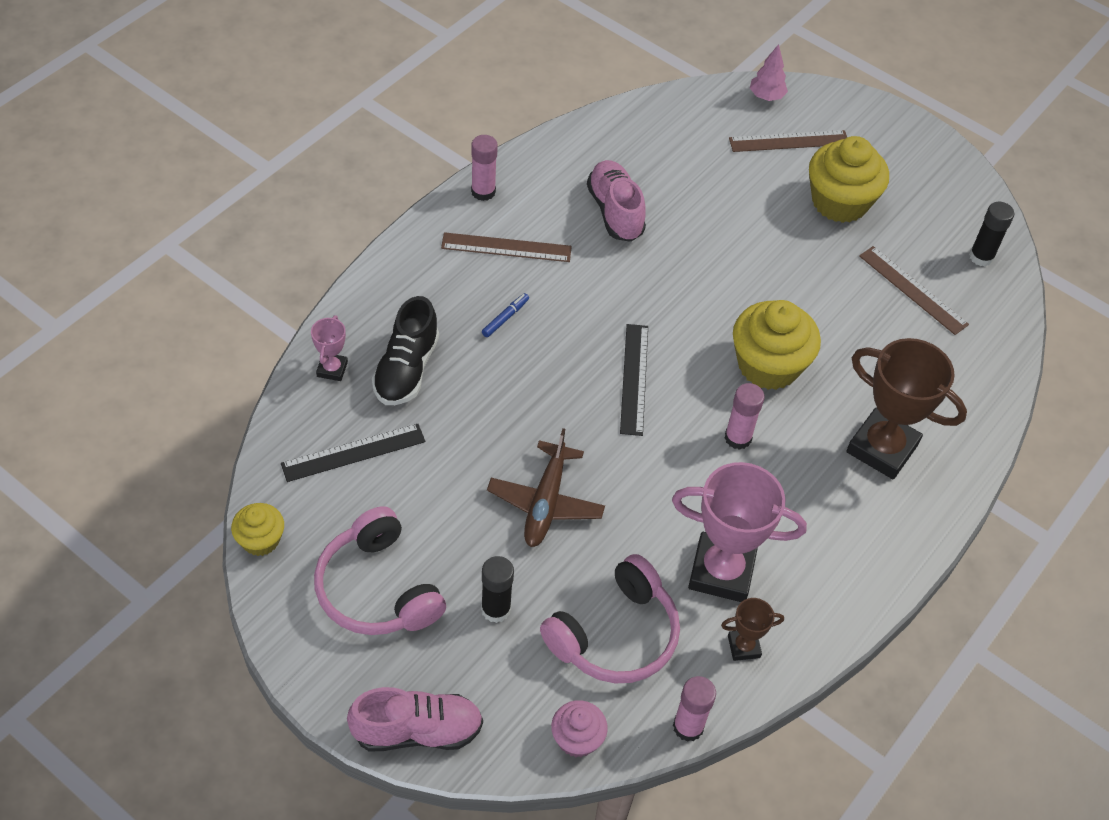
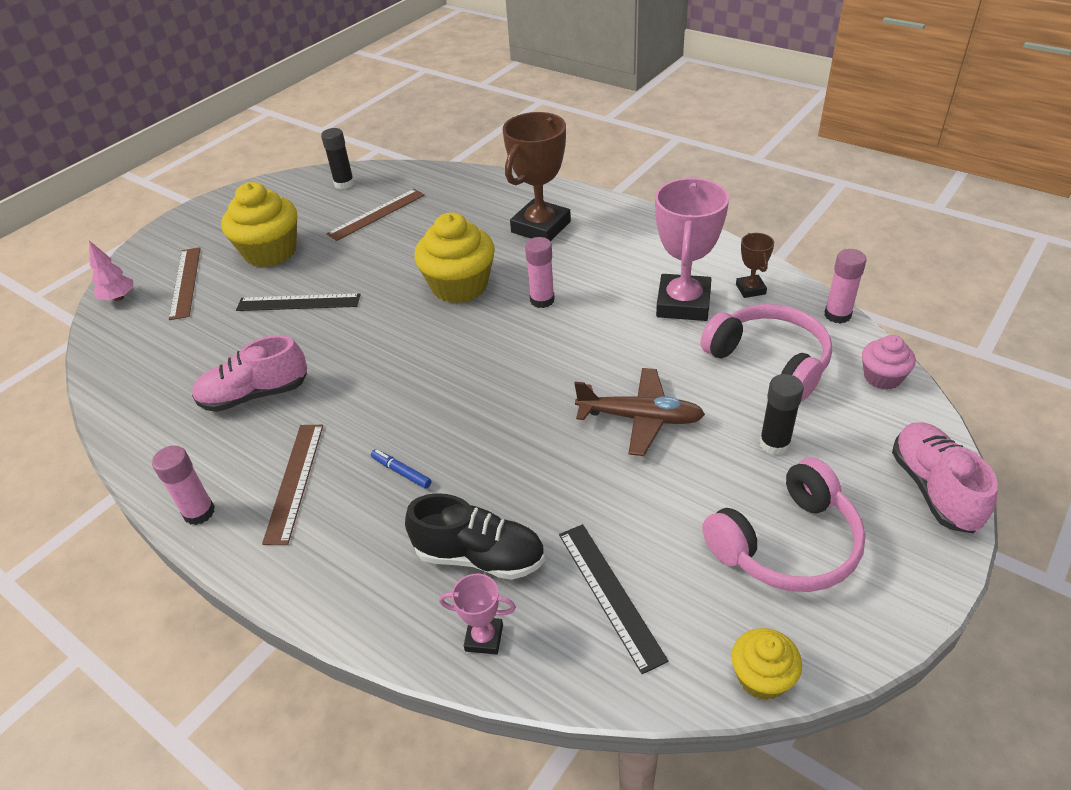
camera: 85 degrees left, 10 degrees down
(634, 379) = (480, 367): black ruler -> black ruler (298, 302)

